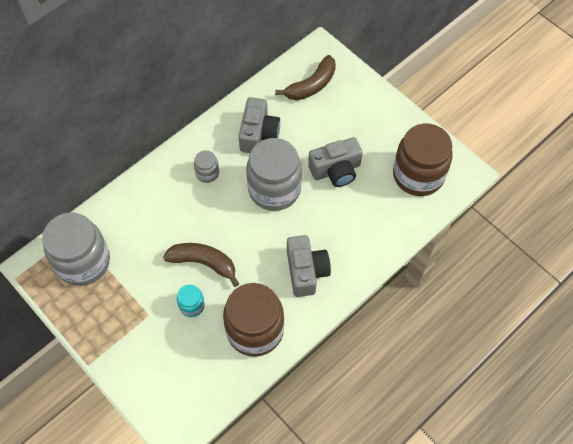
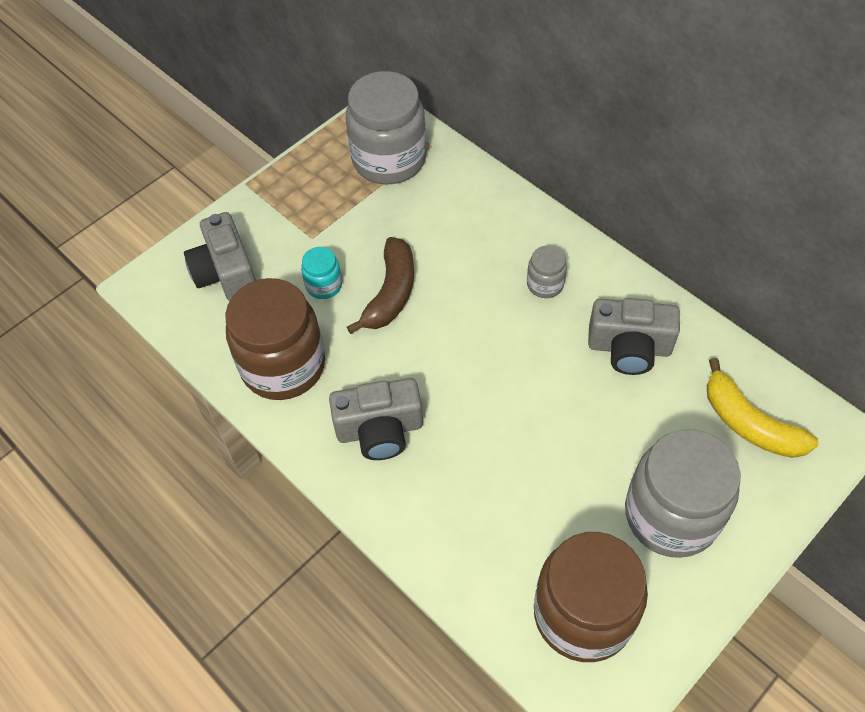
camera: 90 degrees right, 5 degrees down
(274, 189) = (526, 377): grey jar -> grey jar (671, 515)
(311, 85) = (749, 423): brown banana -> yellow banana
(336, 170) = (574, 469): grey camera -> grey camera (226, 273)

